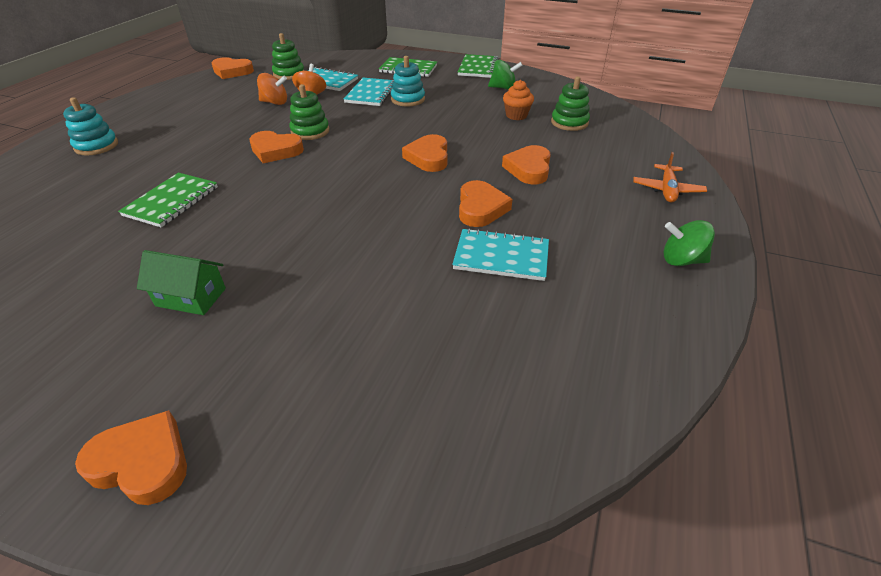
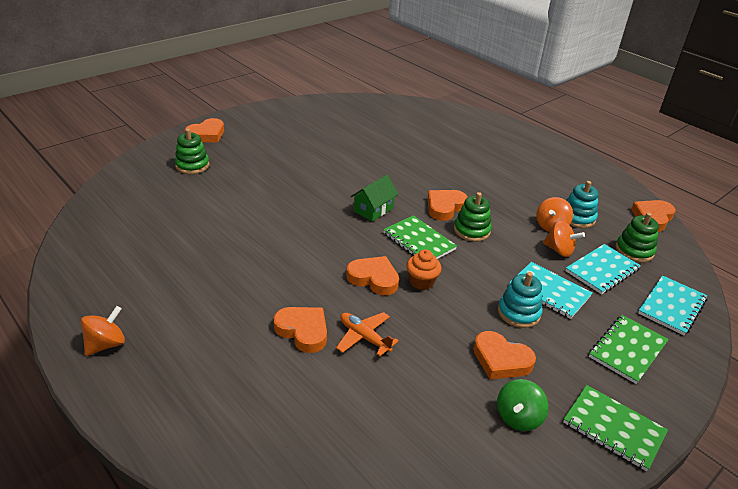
camera: 115 degrees right, 5 degrees down
(96, 146) = (502, 143): turquoise stacking toy -> turquoise stacking toy (577, 218)
(172, 201) = (398, 159): green notebook -> green notebook (419, 241)
(191, 297) = (293, 154): green house -> green house (373, 209)
(481, 208) = (272, 274): orange heart -> orange heart (501, 360)
(501, 256) = (211, 259): turquoise notebook -> turquoise notebook (672, 306)
(516, 115) = (423, 384): orange cupcake -> orange cupcake (421, 282)
(569, 122) = (373, 425): green stacking toy -> green stacking toy (192, 165)
(667, 190) = (180, 410): orange plane -> orange plane (364, 337)
(681, 260) = (106, 344): green spinning top -> orange spinning top

